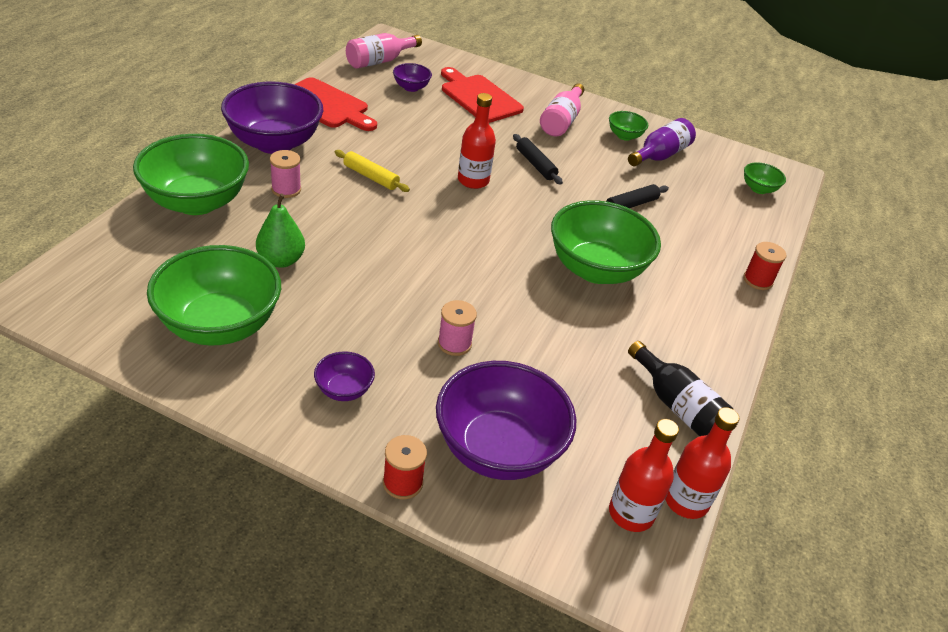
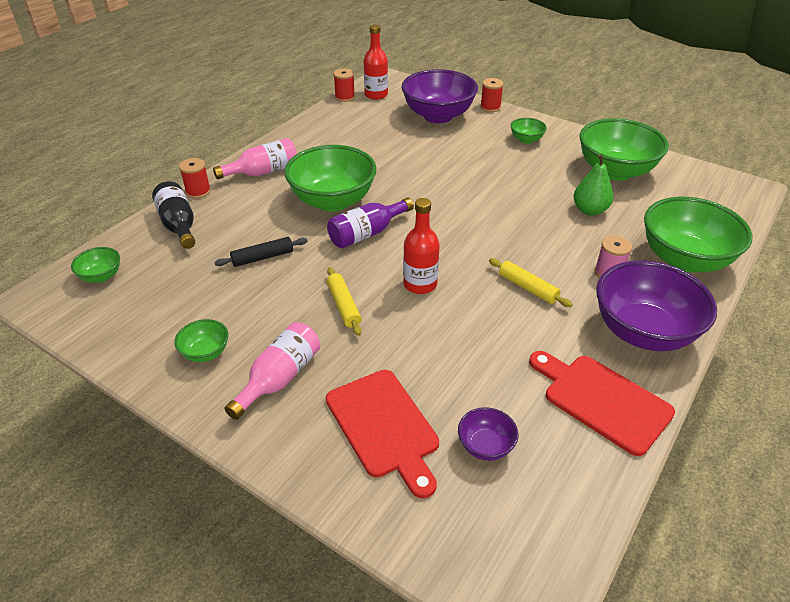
camera: 165 degrees left, 0 degrees up
(344, 390) = (526, 140): purple bowl -> green bowl
(379, 61) = (541, 520): pink bottle -> pink bottle (263, 172)
(454, 343) = (456, 159): pink spool -> none
(535, 164) = (344, 306): black rolling pin -> yellow rolling pin
(659, 155) = (181, 321): purple bottle -> purple bottle (366, 233)
(677, 405) = (323, 128): black bottle -> black bottle (178, 225)
(686, 501) = (345, 97): red bottle -> red spool

